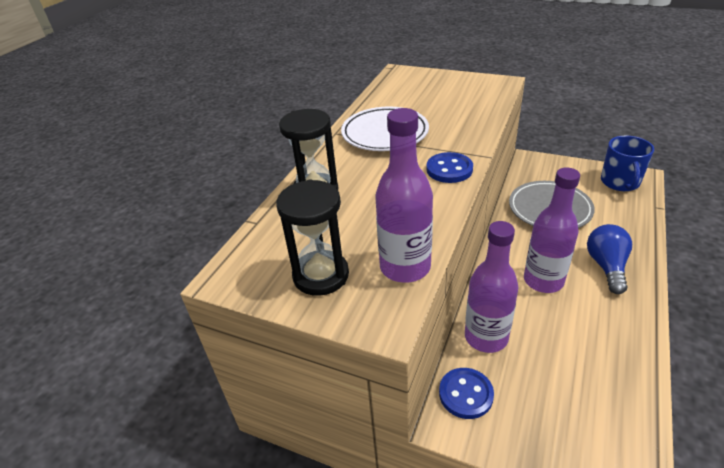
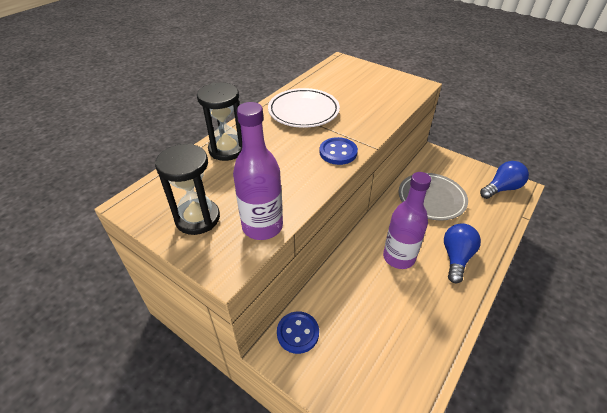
camera: 10 degrees right, 5 degrees up
(486, 337) = (333, 292): purple bottle -> none
(620, 182) = (501, 188): blue mug -> blue light bulb

